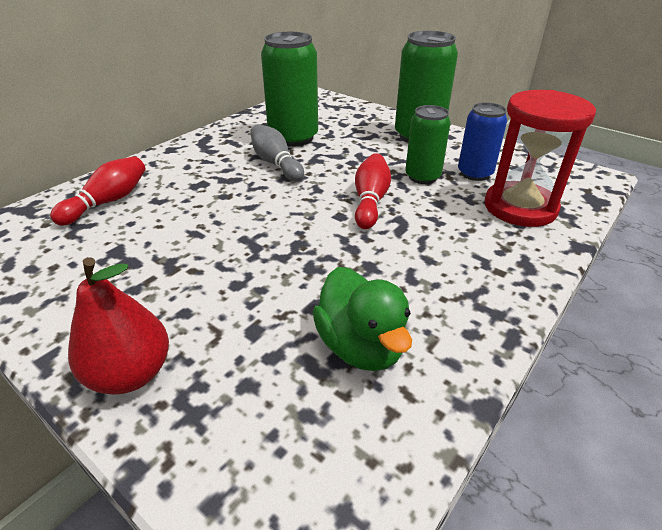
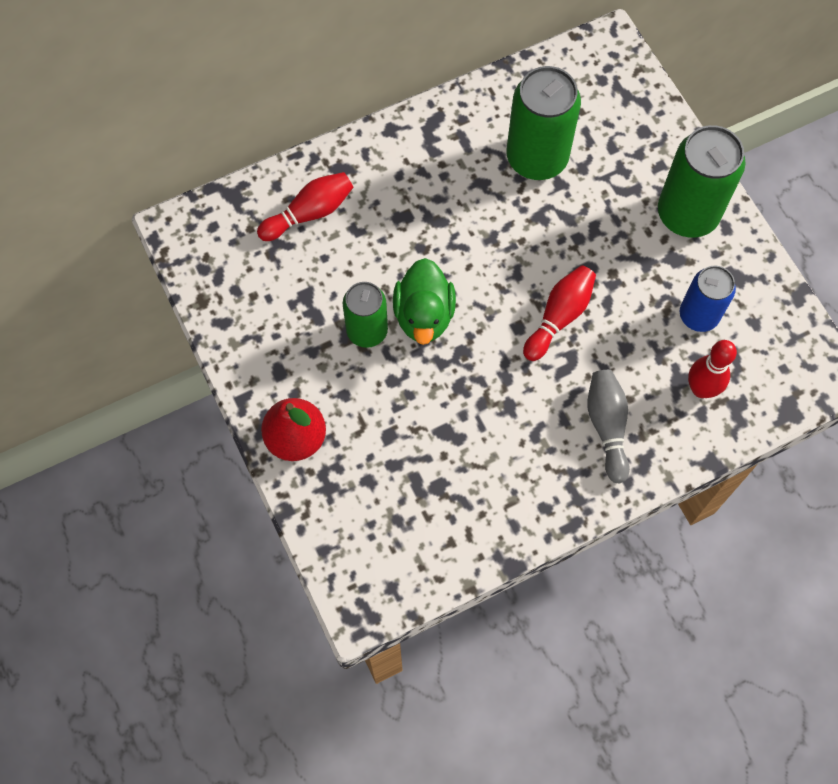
camera: 25 degrees right, 30 degrees up
(276, 163) = (494, 208): grey bowling pin -> grey bowling pin (607, 427)
(361, 346) = (458, 483): green duck -> green duck (424, 315)
(422, 177) = (638, 297): green can -> green can (367, 331)
(520, 207) = (701, 389): red hourglass -> red bowling pin

